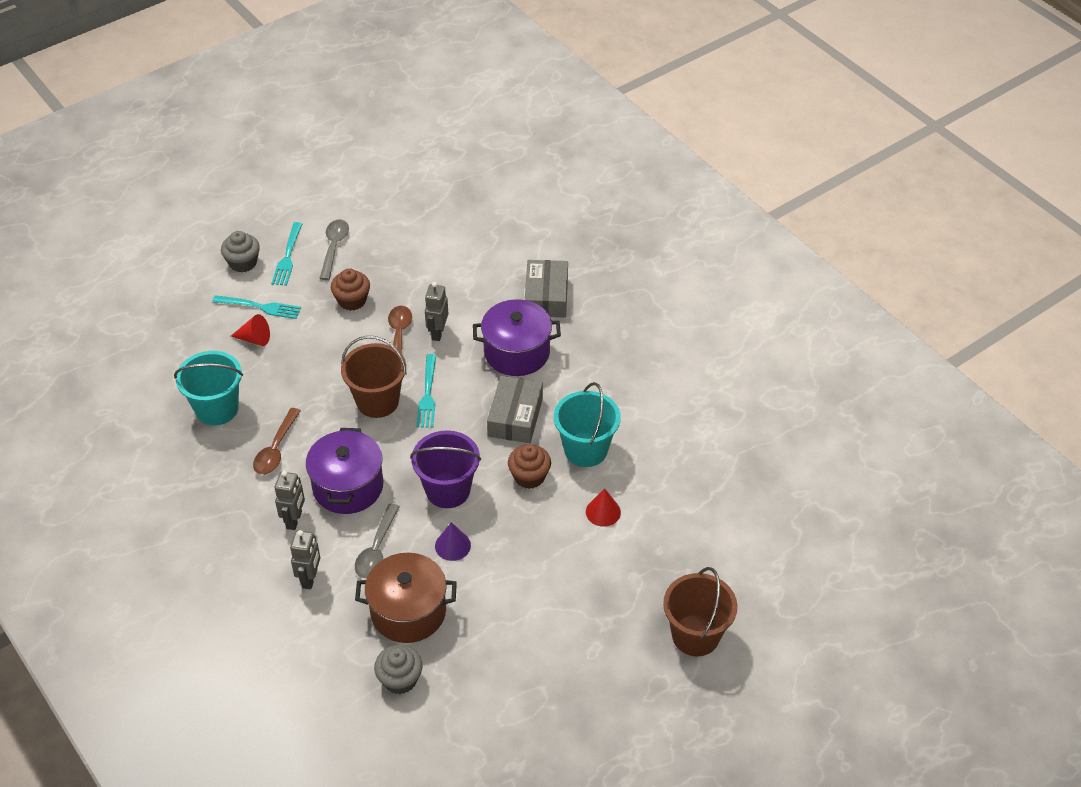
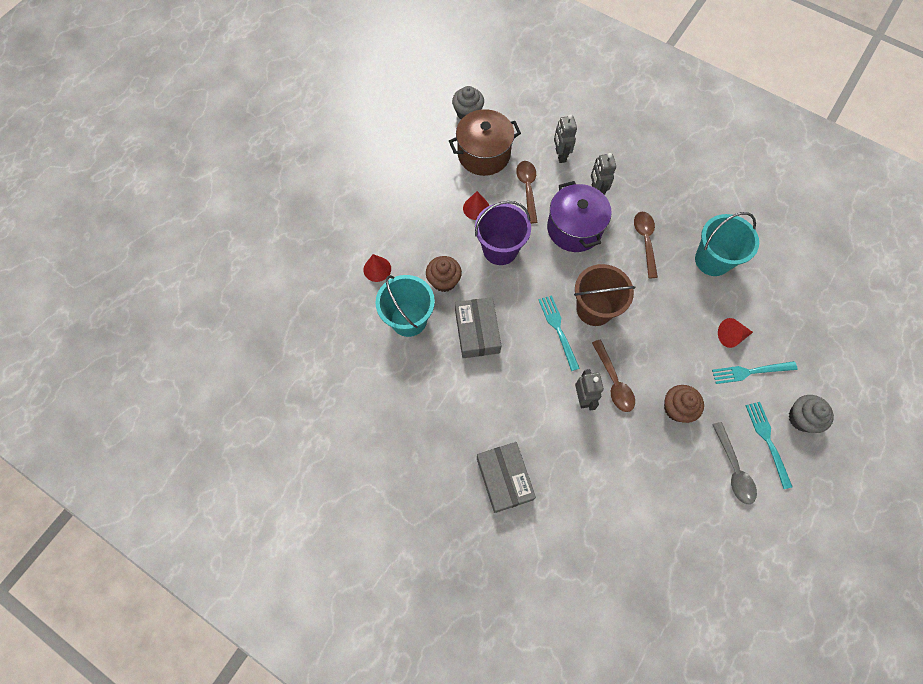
camera: 160 degrees right, 20 degrees up
(376, 549) = (527, 189): grey spoon -> brown spoon
(452, 545) = (476, 208): purple cone -> red cone
(517, 352) = (504, 400): purple pot -> none
(695, 635) = (285, 197): brown bucket -> none

